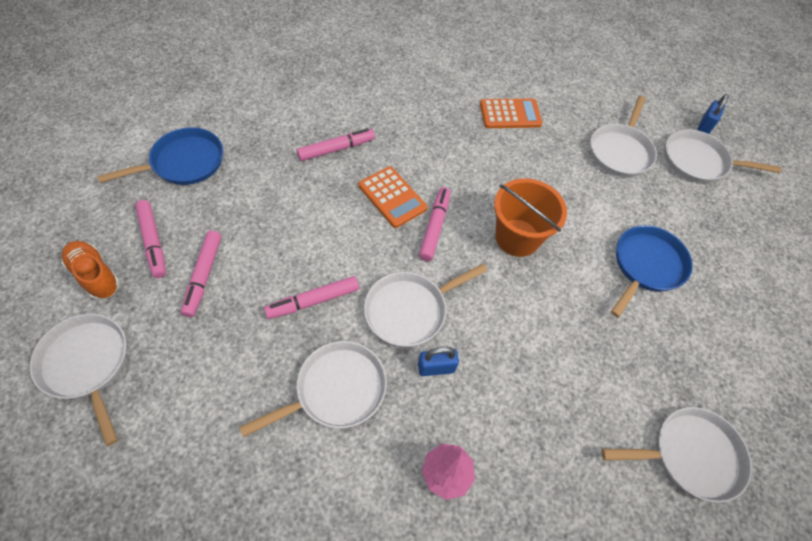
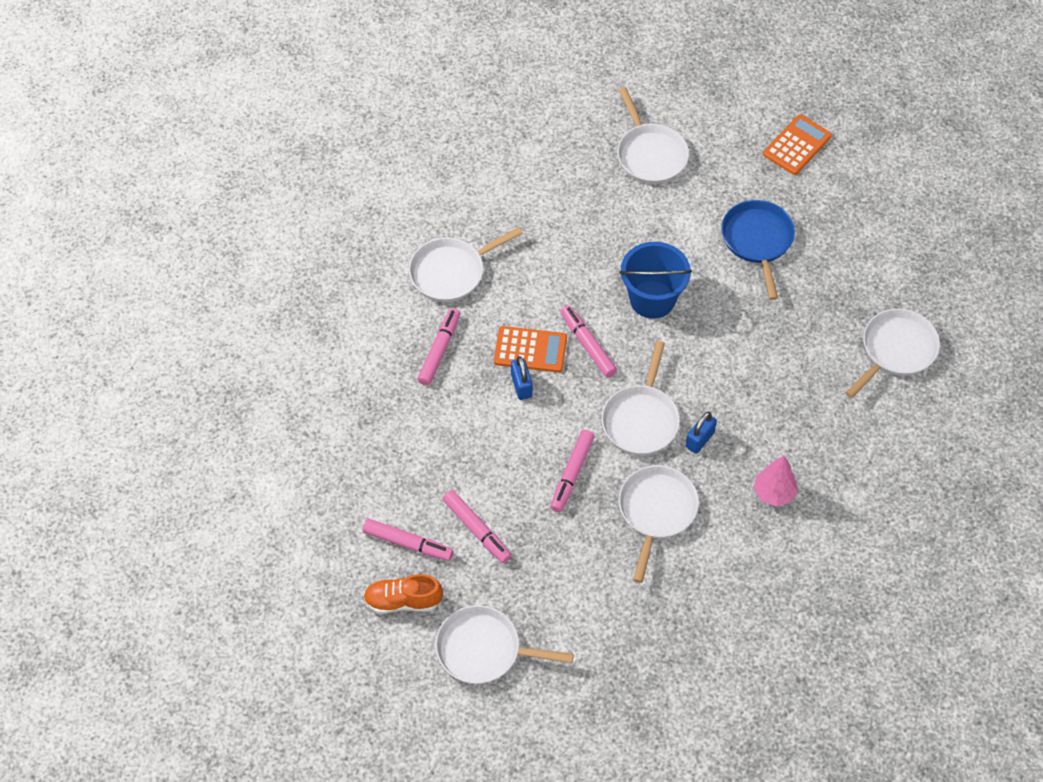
camera: 40 degrees left, 0 degrees up
(184, 163) = (340, 470): blue pan -> none
(510, 114) = (533, 194): orange calculator -> orange calculator (797, 145)
(517, 237) = (652, 299): orange bucket -> blue bucket
(698, 162) = (714, 112): white pan -> white pan (451, 272)
(705, 125) = (688, 70): blue padlock -> blue padlock (521, 386)

